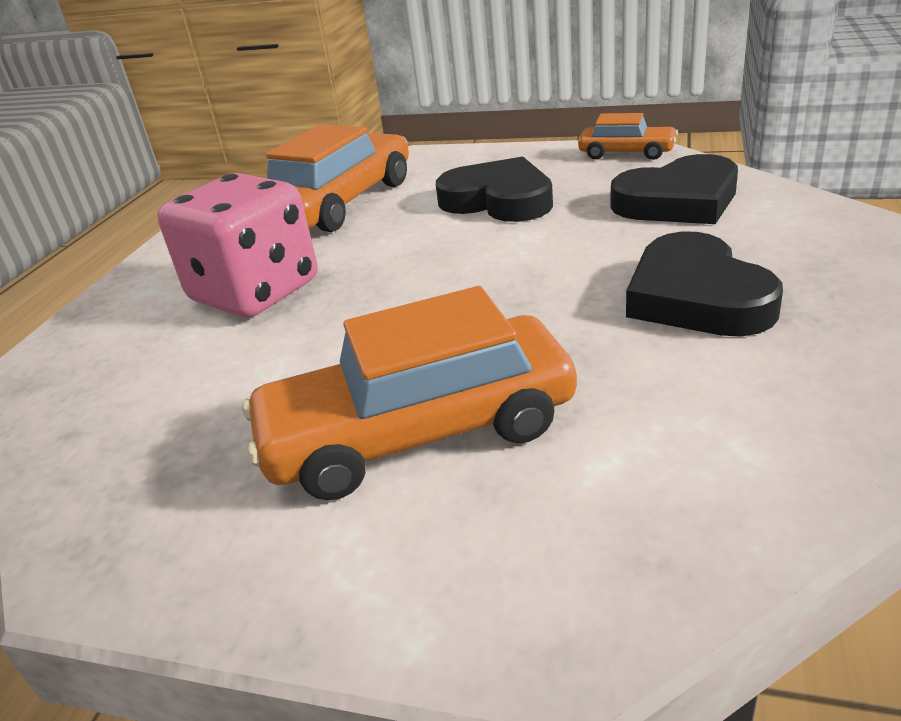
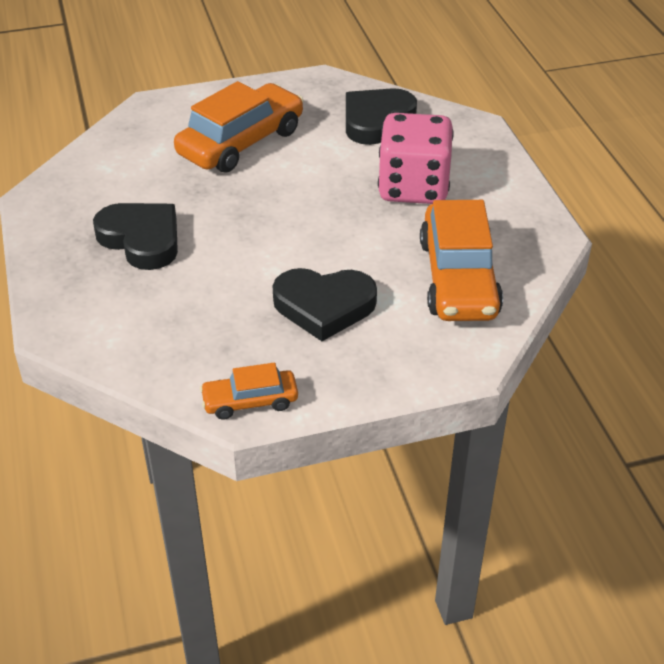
camera: 145 degrees right, 10 degrees up
(678, 201) = (178, 330): black heart -> black heart (376, 120)

